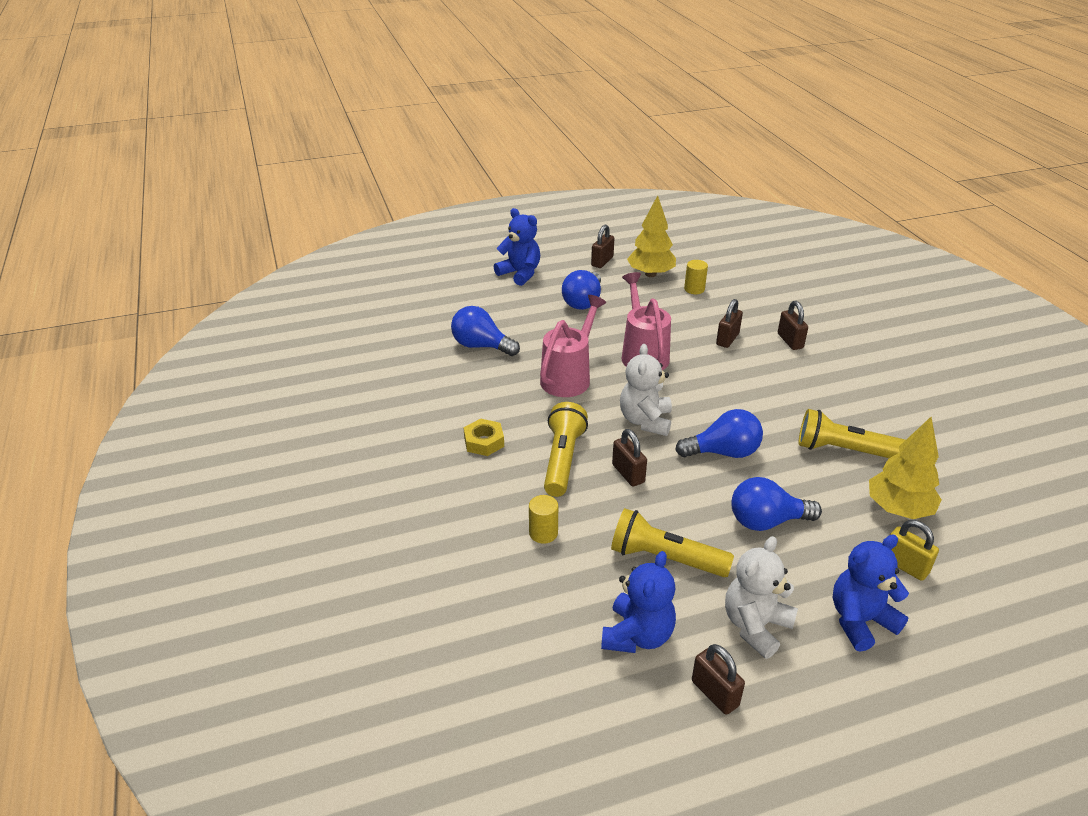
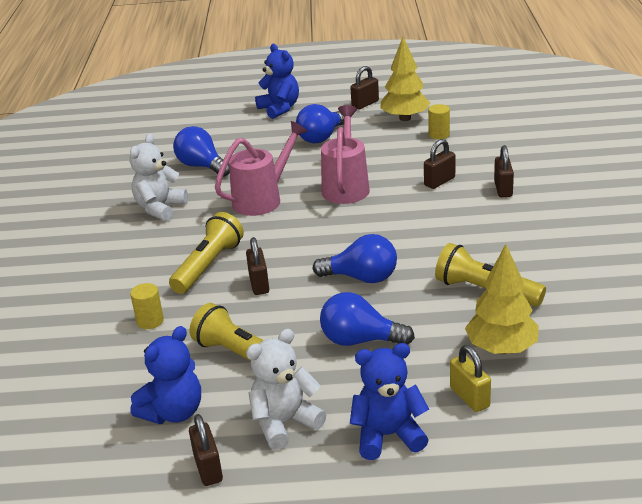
camera: 20 degrees right, 5 degrees down
(484, 442) = (150, 243): yellow nut -> none
(645, 421) = (307, 243): white teddy bear -> white teddy bear (160, 208)

